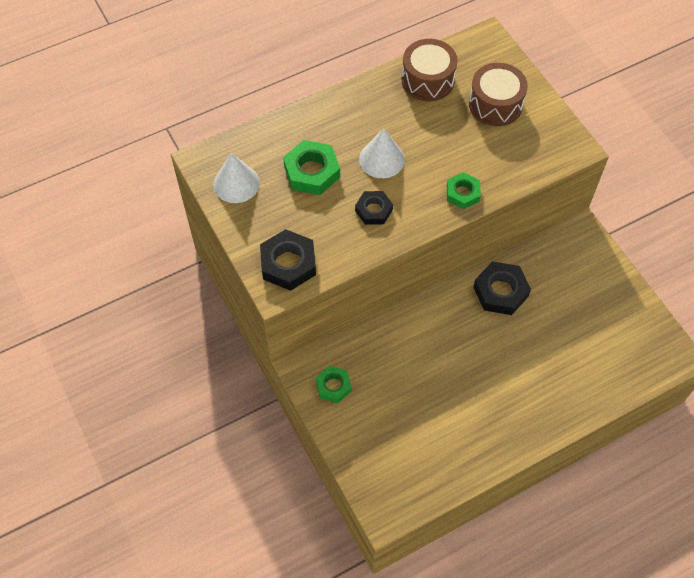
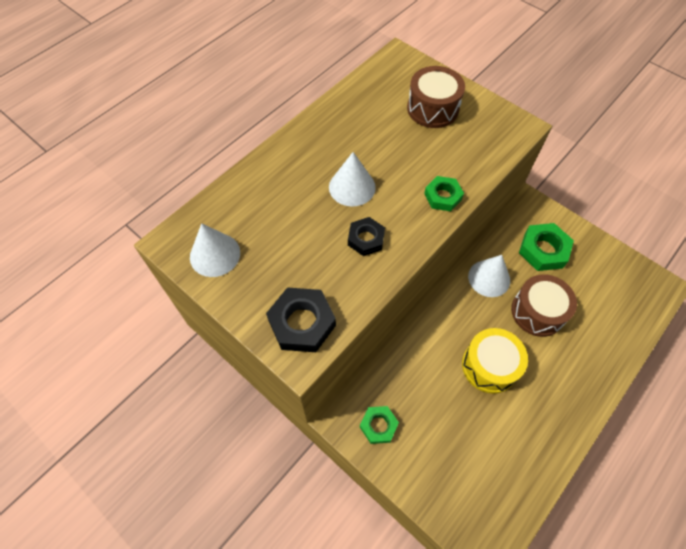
camera: 20 degrees left, 0 degrees up
(312, 172) = (288, 219): green nut -> green nut (543, 250)
(427, 80) = (362, 104): brown drum -> brown drum (537, 312)
(461, 370) = (489, 366): none -> yellow drum
(500, 291) = (489, 278): black nut -> white cone

